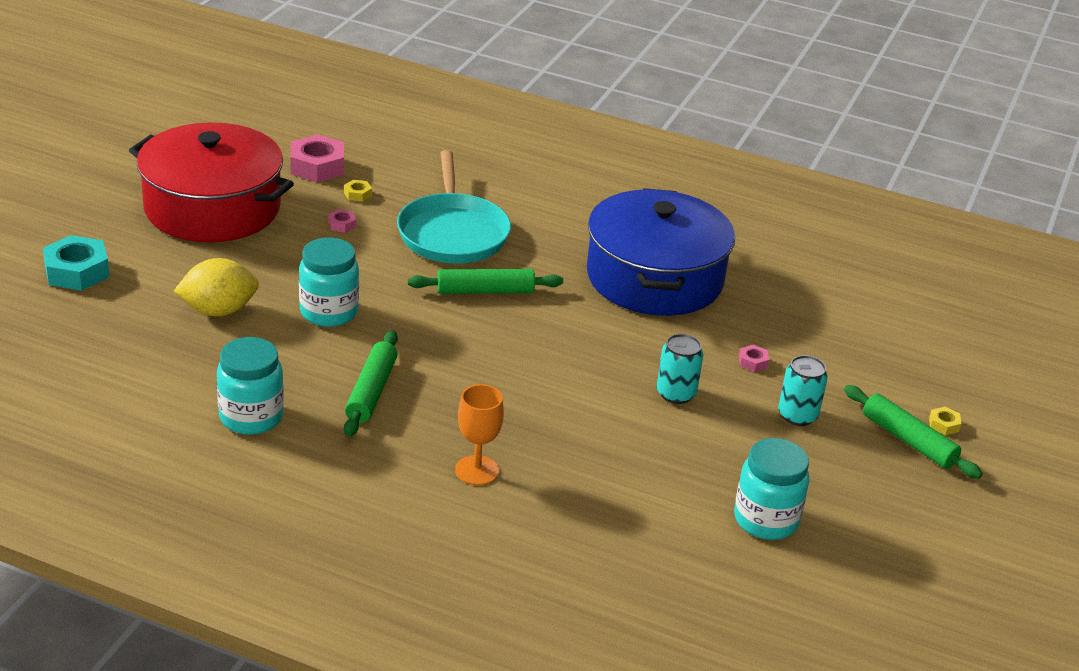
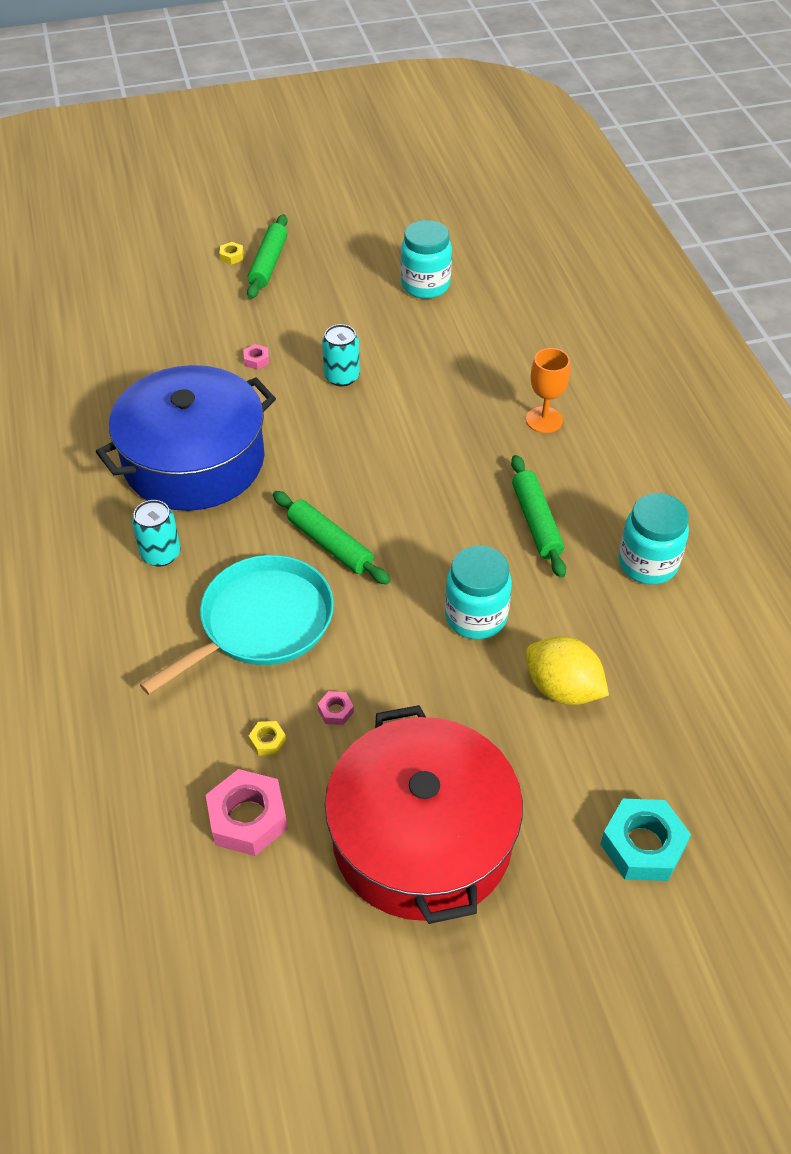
camera: 125 degrees left, 15 degrees up
(371, 391) = (536, 522): green rolling pin -> green rolling pin turned 75 degrees counterclockwise
(797, 415) = (298, 316): turquoise can -> turquoise can (161, 554)

